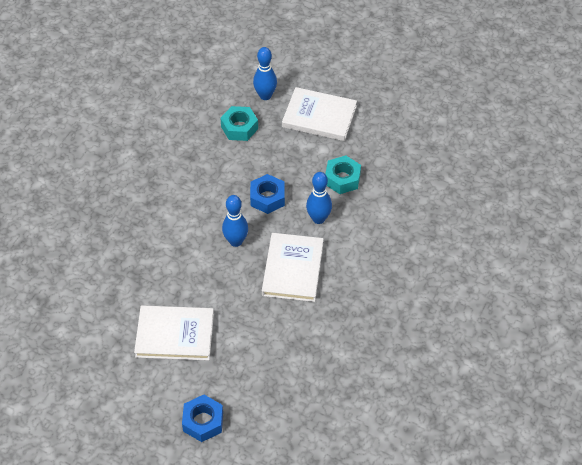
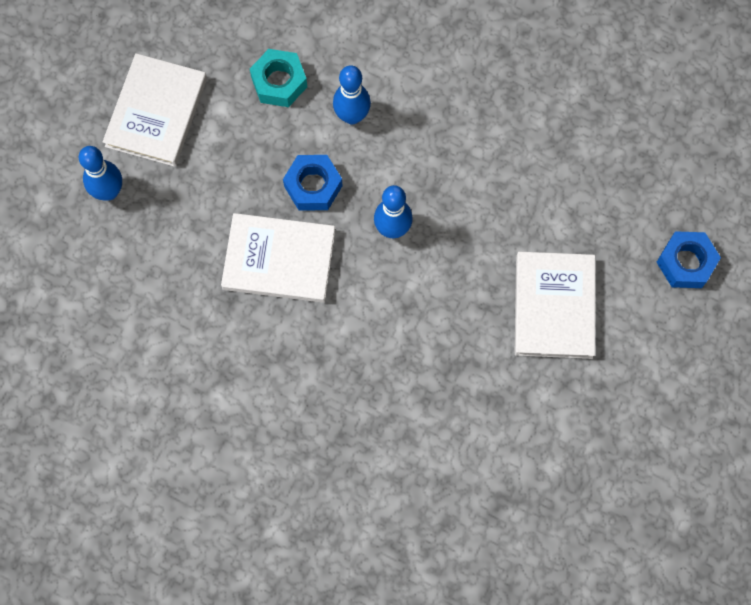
camera: 90 degrees left, 20 degrees up
(239, 128) = (174, 229): turquoise nut -> none
(292, 269) = (440, 151): white book -> white book (279, 260)

